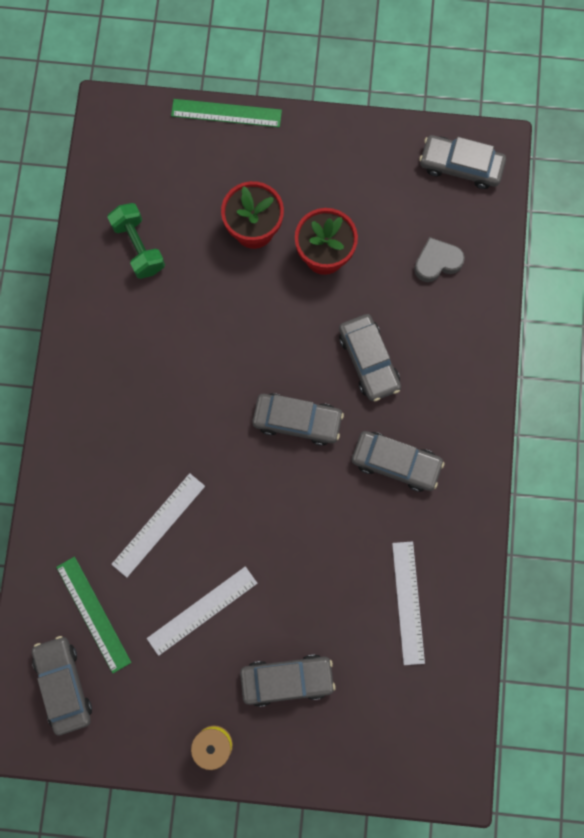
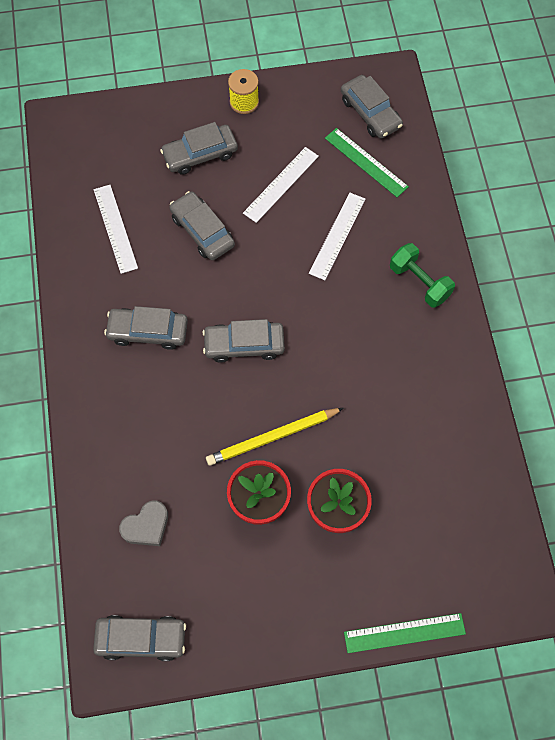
camera: 165 degrees right, 10 degrees down
(138, 247) = (441, 465): green dumbbell -> green dumbbell (419, 282)
(294, 315) = (273, 437): none -> yellow pencil
(369, 360) = (192, 413): grey car -> grey car (202, 231)

